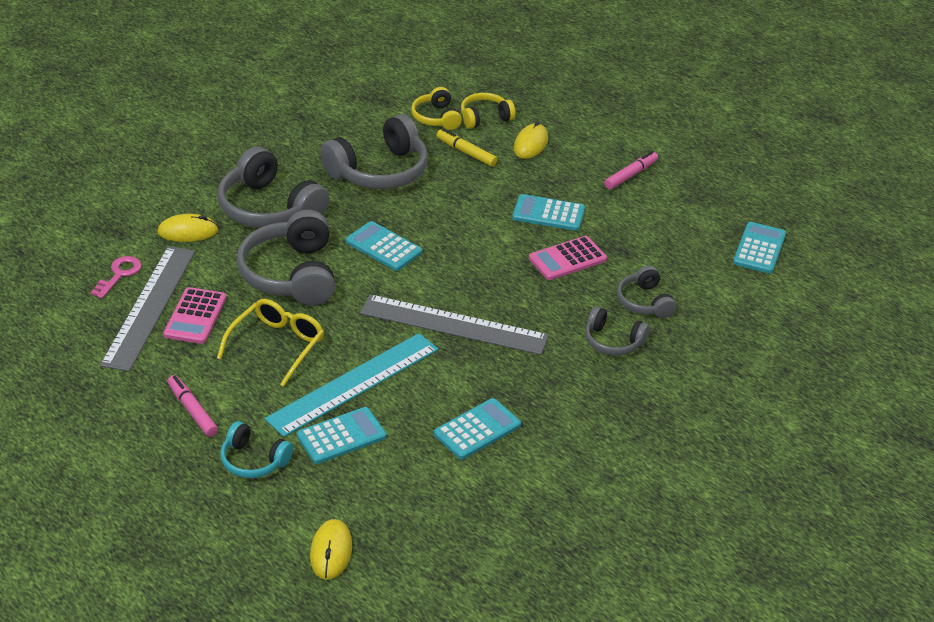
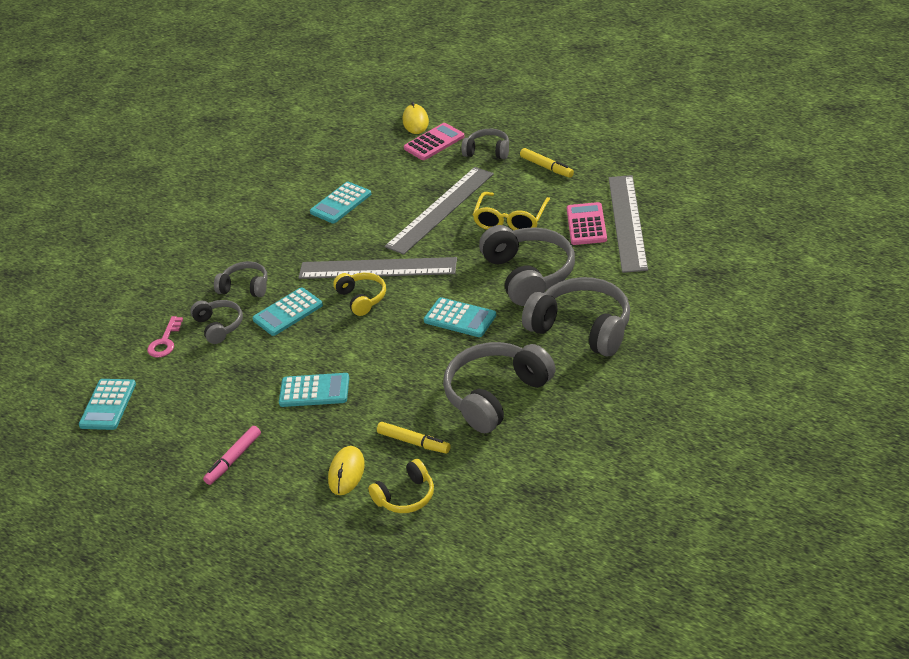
camera: 175 degrees right, 0 degrees up
(119, 275) = (670, 239): pink key -> pink key (165, 341)
(188, 231) = (640, 288): yellow mouse -> none
(192, 410) = (546, 167): pink marker -> yellow marker
(253, 460) = (488, 151): turquoise headphones -> grey headphones
(341, 436) = (435, 177): turquoise calculator -> turquoise calculator (288, 312)
(353, 383) = (440, 210): turquoise ruler -> grey ruler
(436, 118) = (461, 481): yellow headphones -> yellow headphones (362, 298)
(567, 259) = (290, 348): pink calculator -> pink calculator (434, 142)

